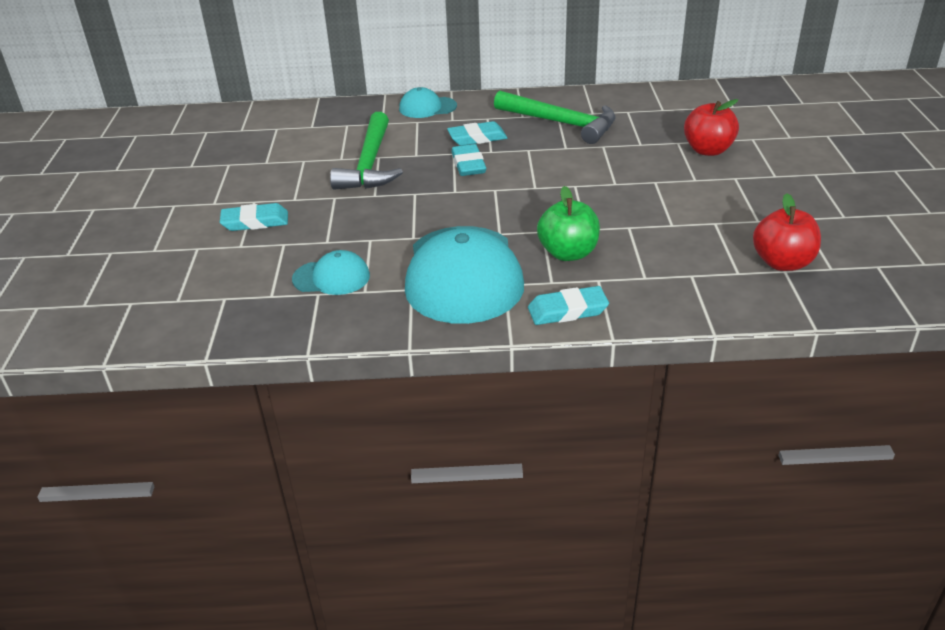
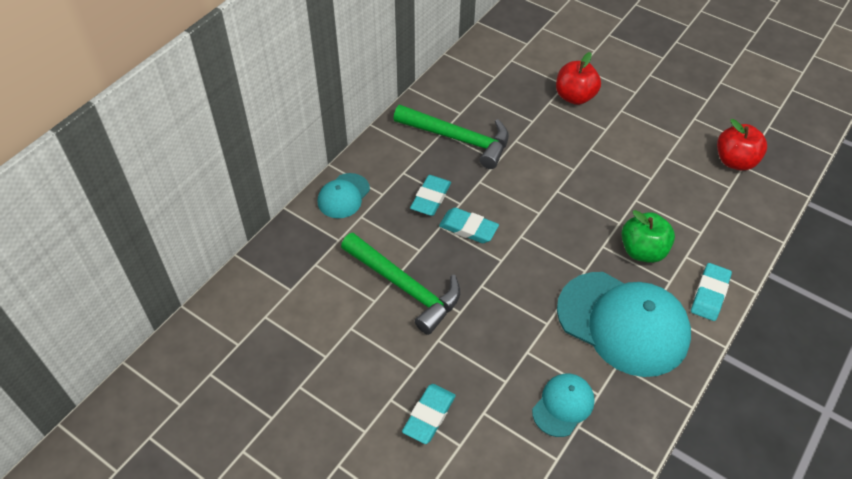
camera: 55 degrees left, 15 degrees up
(561, 123) = (458, 139): green hammer -> green hammer turned 45 degrees clockwise

